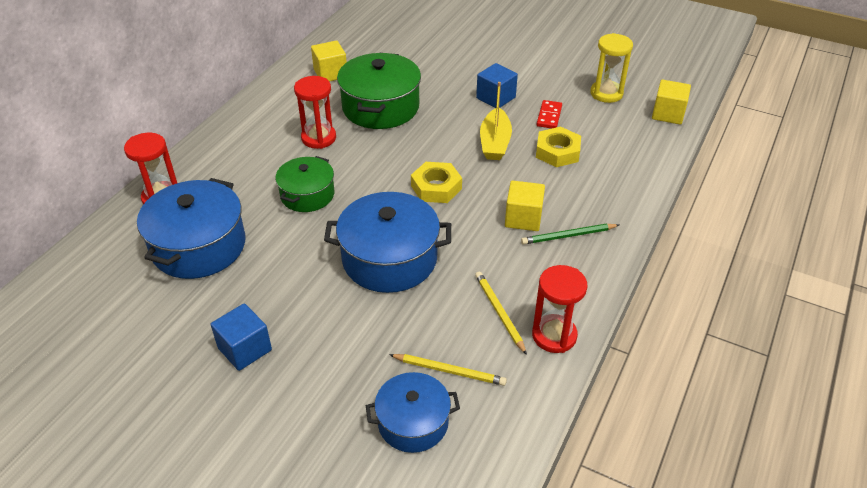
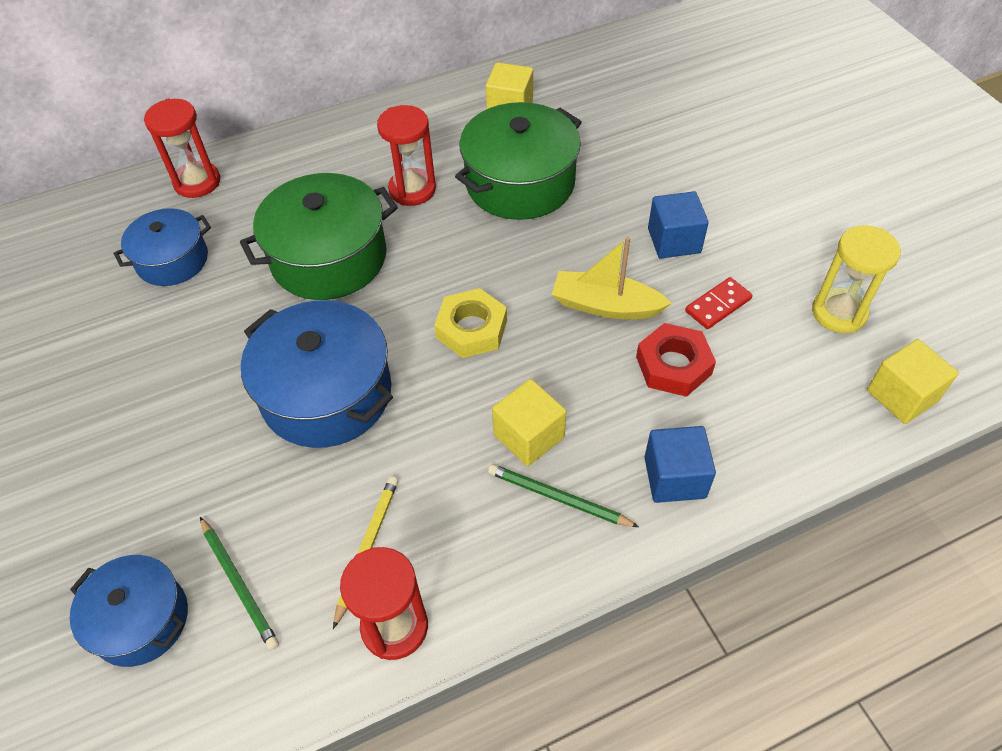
camera: 40 degrees right, 10 degrees up
(199, 246) = (172, 260): blue pot -> blue pot, size x0.62
(245, 349) = (91, 410): blue cube -> blue cube (674, 477)
(307, 195) = (329, 258): green pot -> green pot, size x1.62
(449, 371) = (239, 584): yellow pencil -> green pencil
(495, 142) = (605, 306): yellow boat -> yellow boat turned 60 degrees clockwise
(557, 152) = (673, 365): yellow nut -> red nut

